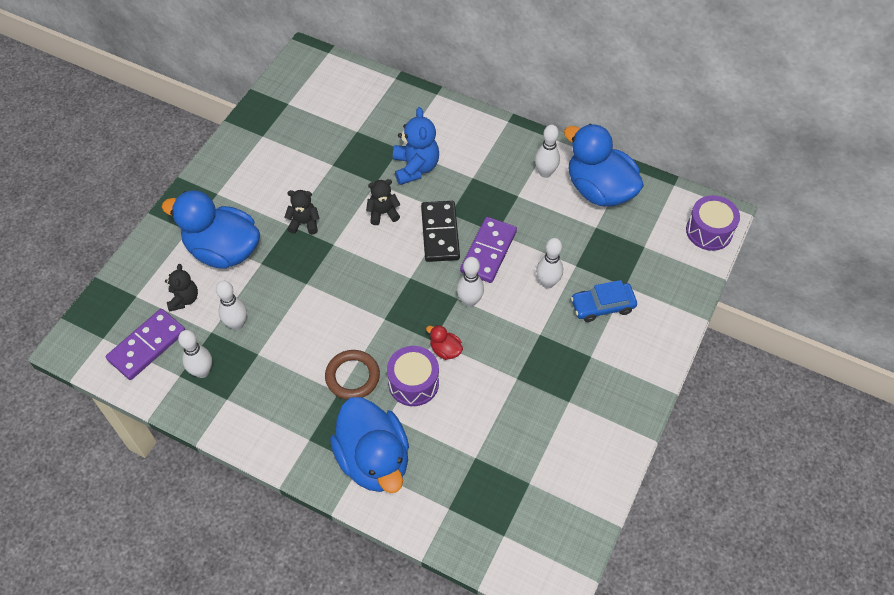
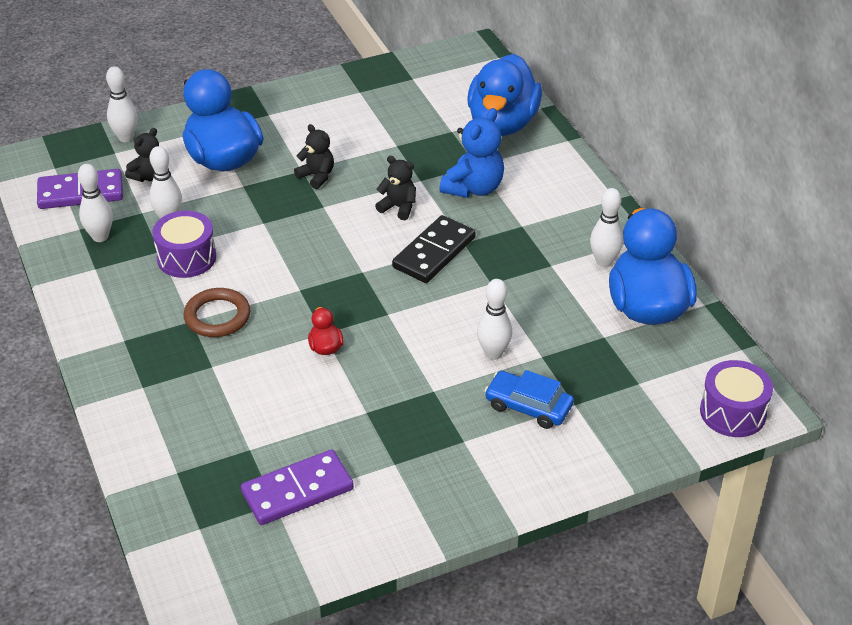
camera: 40 degrees right, 15 degrees down
(374, 459) = (159, 390): blue duck -> blue duck (502, 123)
(413, 383) = (265, 355): purple drum -> purple drum (186, 258)
(469, 301) = (396, 323): white bowling pin -> white bowling pin (126, 137)
(488, 251) = (464, 294): purple domino -> purple domino (297, 491)

